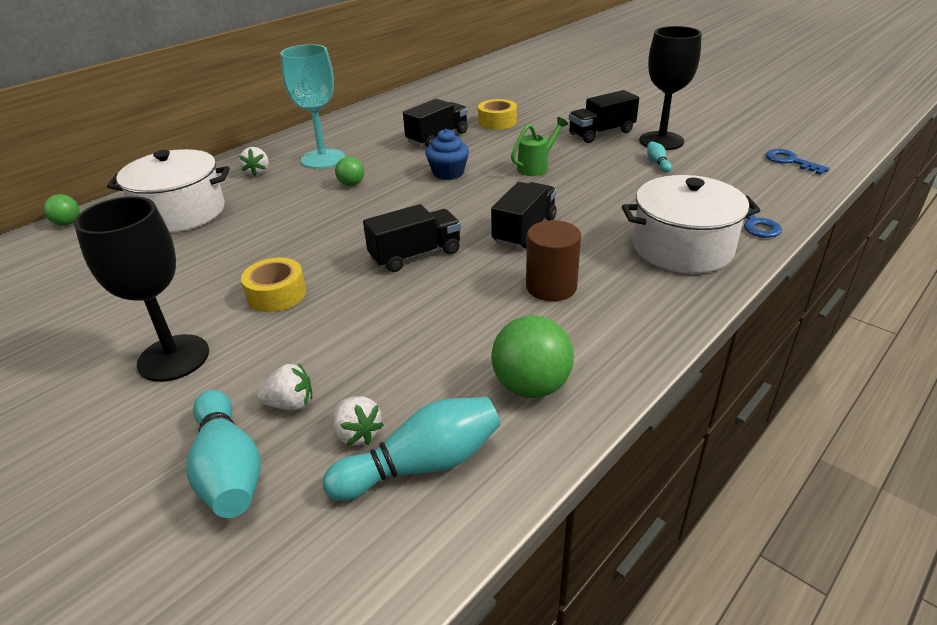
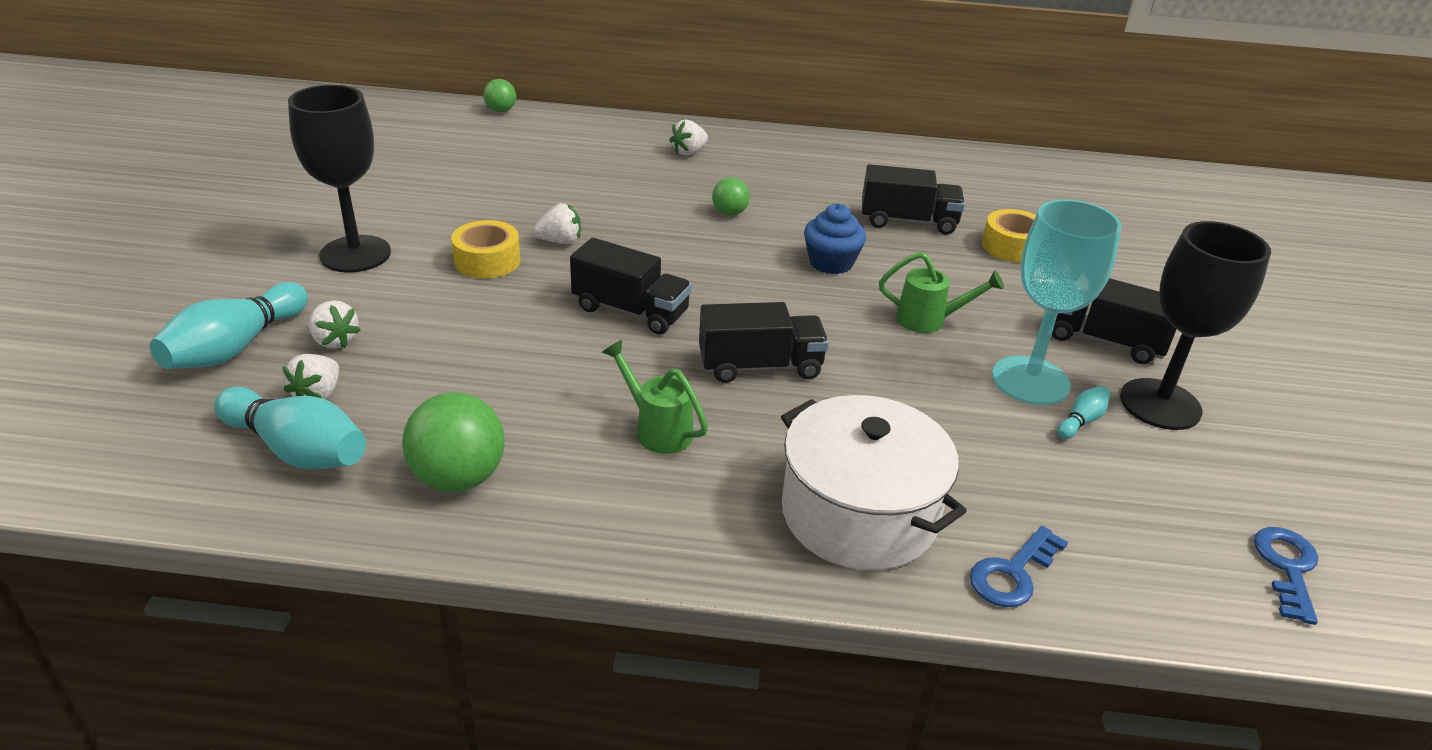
camera: 50 degrees right, 0 degrees up
(181, 212) = (572, 150): white pot -> none
(295, 255) = (560, 241): none -> white strawberry
(323, 159) = (761, 174): turquoise goblet -> turquoise goblet (1030, 380)
(551, 287) = (657, 429): brown cylinder -> green watering can

